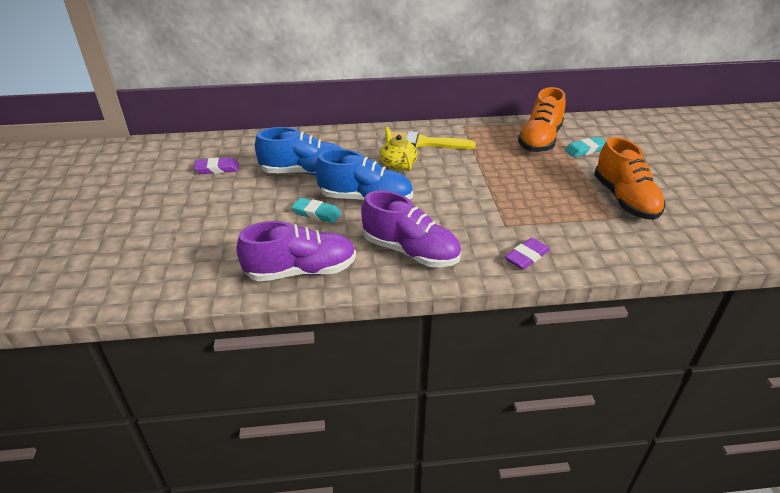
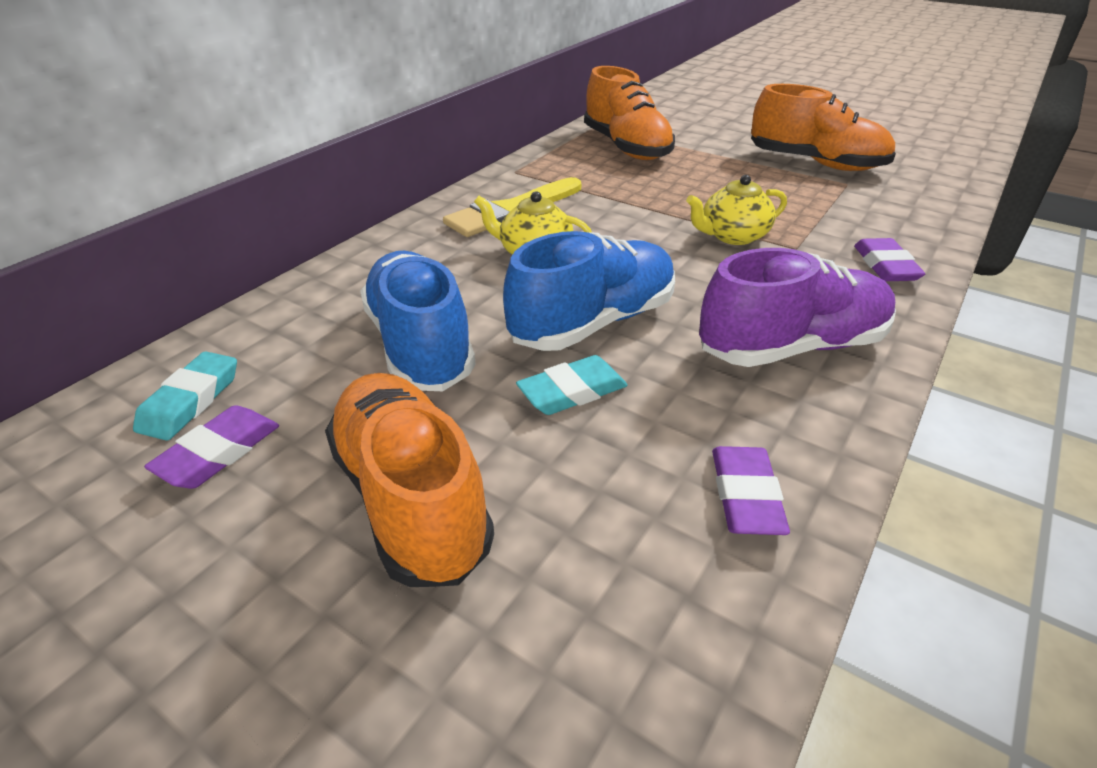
camera: 50 degrees left, 0 degrees up
(232, 209) = (410, 498): none -> orange shoe
(301, 271) = (745, 496): purple shoe -> purple eraser
(305, 172) = (420, 345): blue shoe -> blue shoe turned 60 degrees counterclockwise
(489, 204) = (732, 236): none -> yellow teapot
(585, 150) = (685, 137): turquoise eraser -> turquoise eraser (190, 401)

